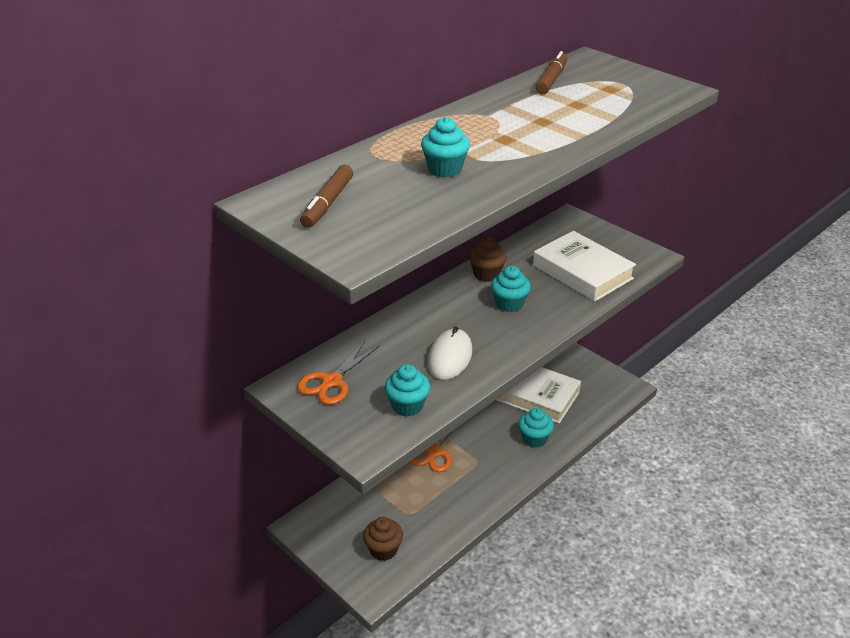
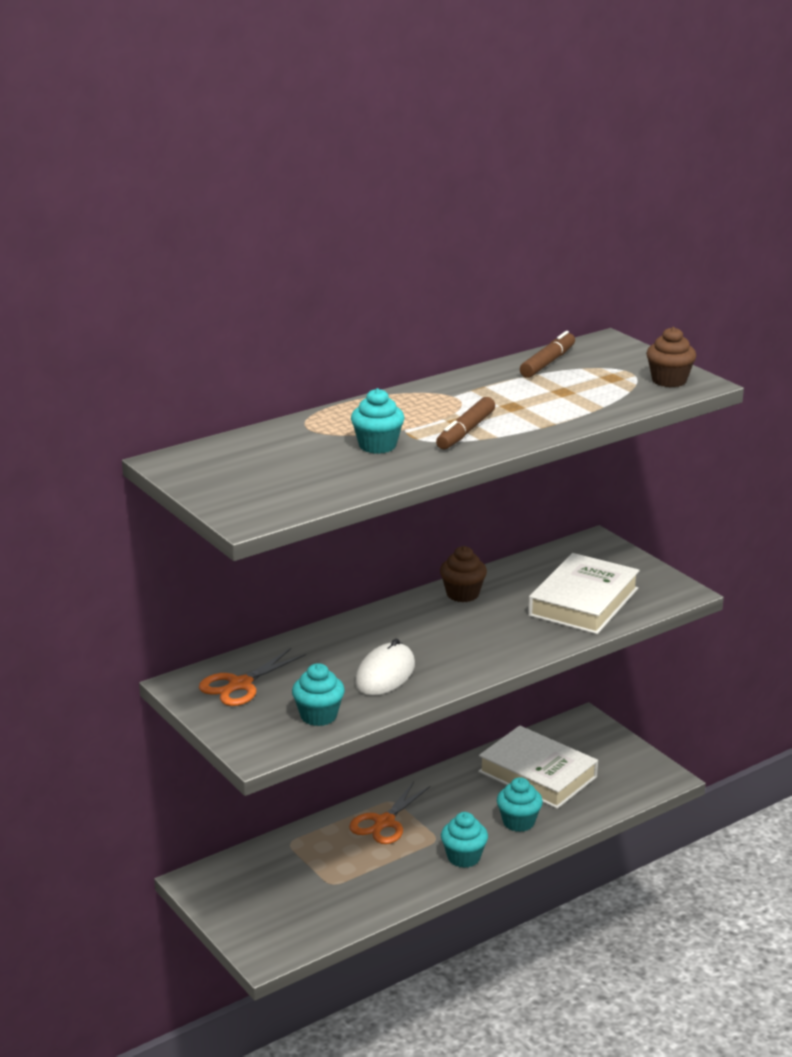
camera: 10 degrees right, 10 degrees down
(327, 203) = (239, 468): brown marker -> brown marker (465, 431)
(383, 550) = (290, 916): brown cupcake -> brown cupcake (669, 380)
(509, 304) = (478, 627): turquoise cupcake -> turquoise cupcake (463, 857)
(582, 272) = (583, 602): white book -> white book turned 60 degrees clockwise

